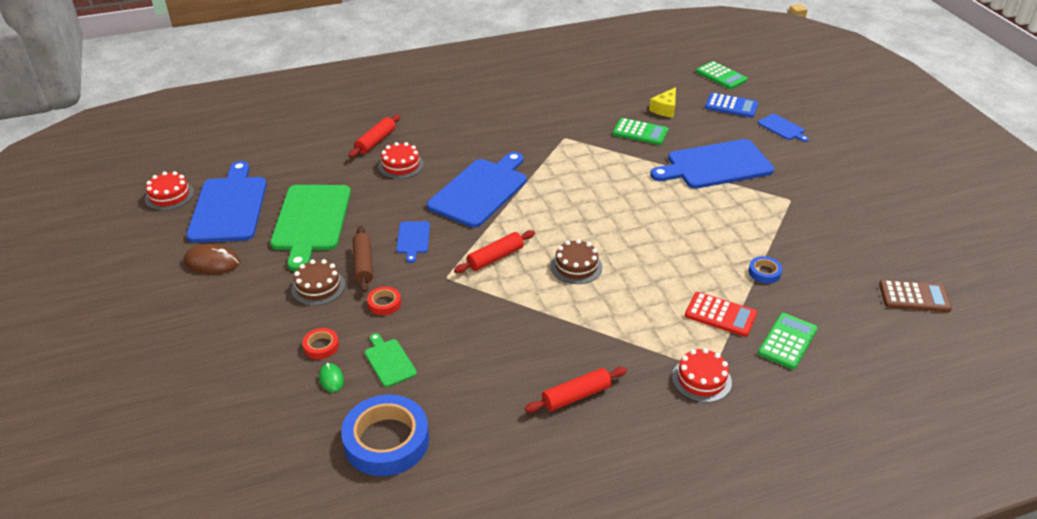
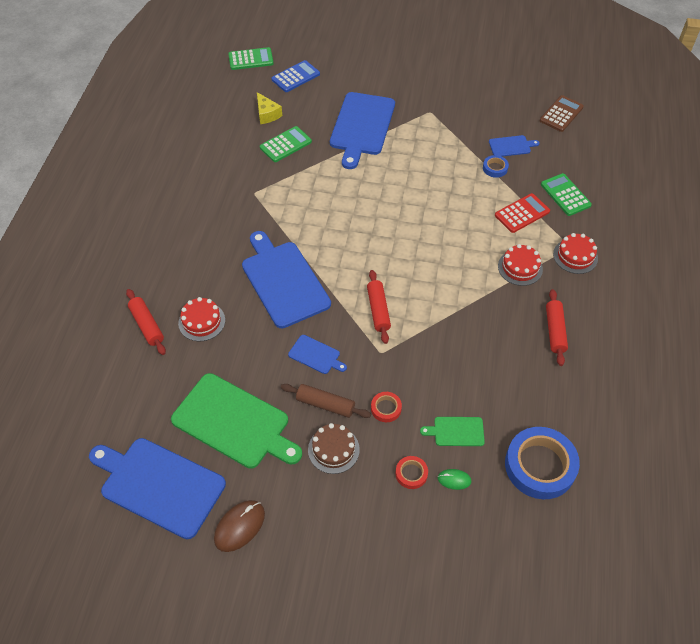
camera: 60 degrees left, 15 degrees up
(169, 196) = (96, 536): red cake -> red cake (520, 267)
(576, 266) = (422, 265): brown cake -> none
(782, 128) = (346, 67): blue cutting board -> blue cutting board (511, 146)

